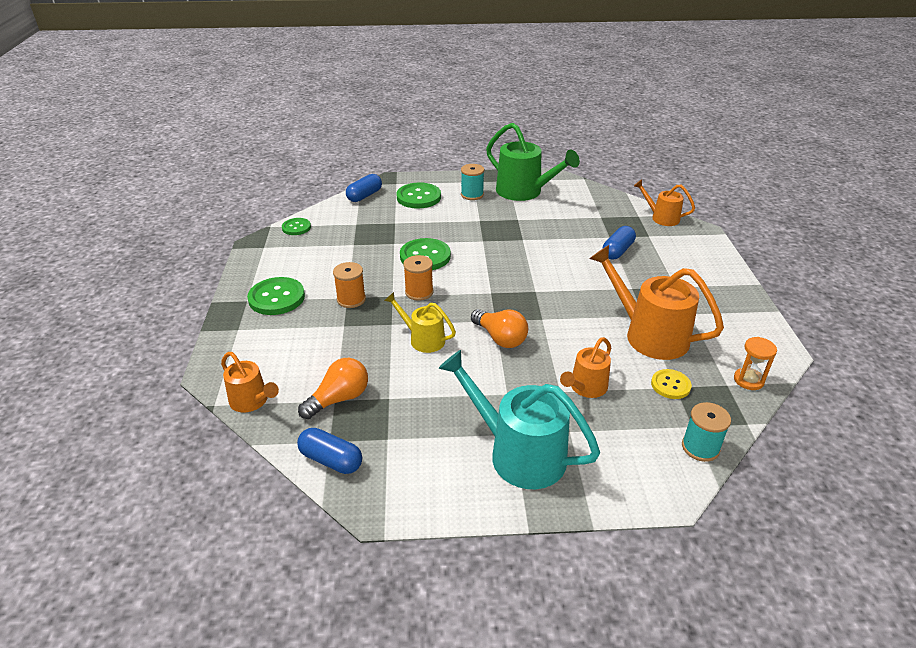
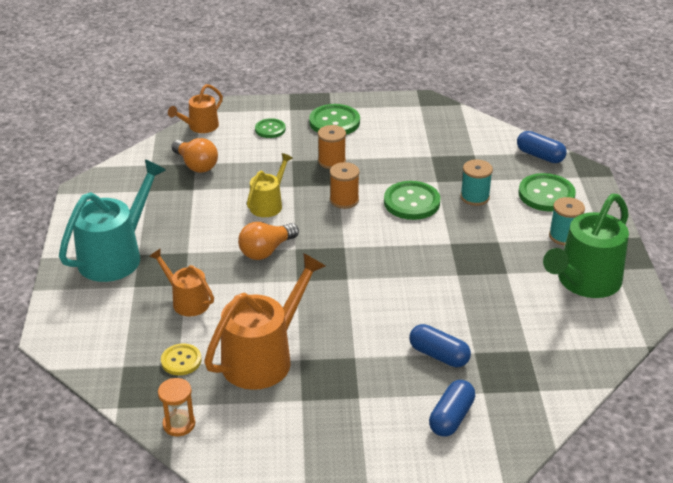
camera: 90 degrees right, 0 degrees up
(296, 227) = (460, 119): green button -> green button (270, 129)
(331, 460) = (132, 167): blue capsule -> blue capsule (451, 417)
(661, 218) = (538, 414): orange watering can -> none
(700, 447) = (95, 366): turquoise spool -> turquoise spool (474, 197)

